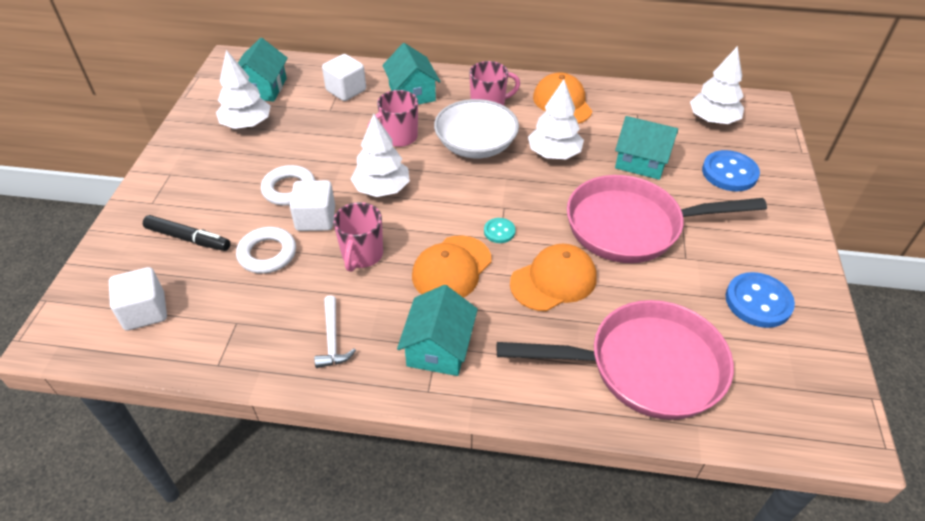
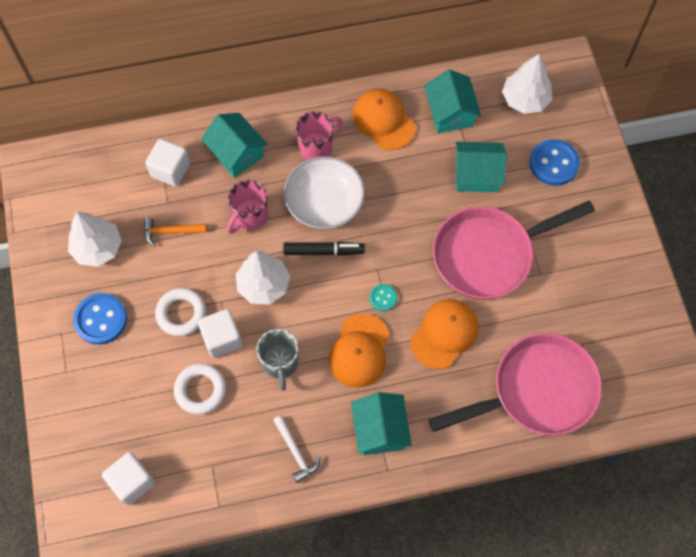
camera: 20 degrees left, 20 degrees up
(188, 238) = (123, 398): black marker -> black marker (323, 251)
(263, 88) = (86, 194): turquoise house -> turquoise house (450, 112)
(319, 130) = (171, 232): none -> orange hammer
(362, 255) = (280, 363): pink mug -> grey mug
(554, 154) = (398, 191): white tree -> none
(758, 301) = (604, 299): blue button -> blue button (101, 319)

